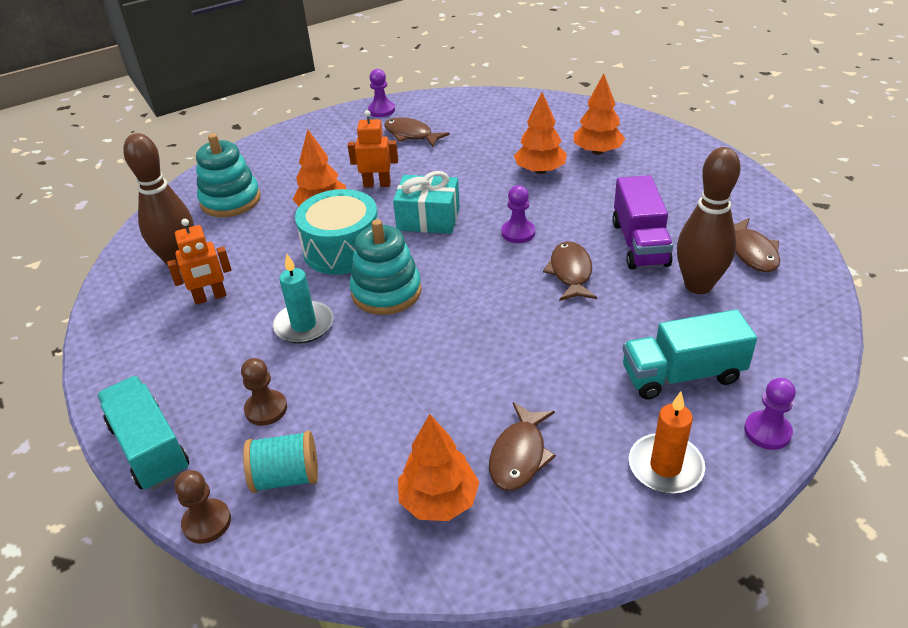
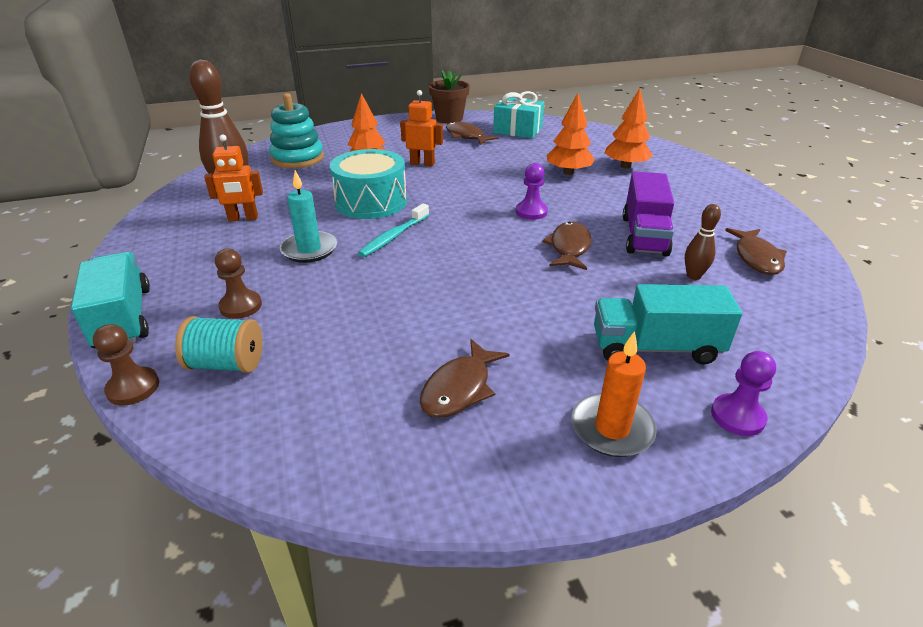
camera: 10 degrees right, 5 degrees down
(381, 110) = (449, 119): purple pawn -> brown flower pot
(386, 292) = (393, 237): turquoise stacking toy -> turquoise toothbrush
(428, 219) = (455, 191): turquoise gift -> turquoise gift (517, 130)
(439, 501) = (361, 413): orange tree -> none
(698, 285) = (693, 276): brown bowling pin -> brown bowling pin, size x0.50

